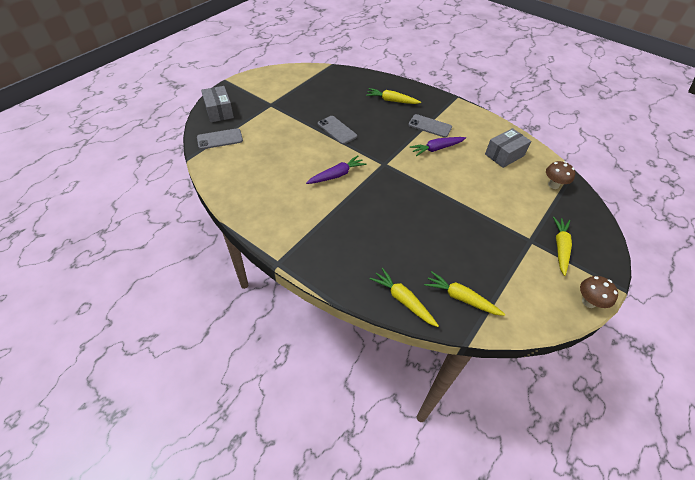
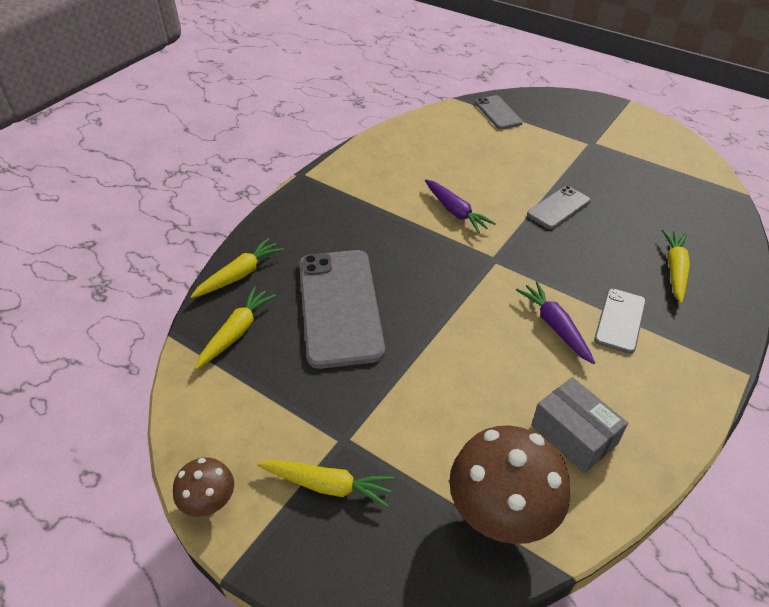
camera: 90 degrees right, 5 degrees down
(219, 111) = (554, 105): grey box -> none
(431, 239) = (340, 306): none -> grey phone
(553, 185) = (501, 514): brown mushroom -> brown mushroom, size x1.89

